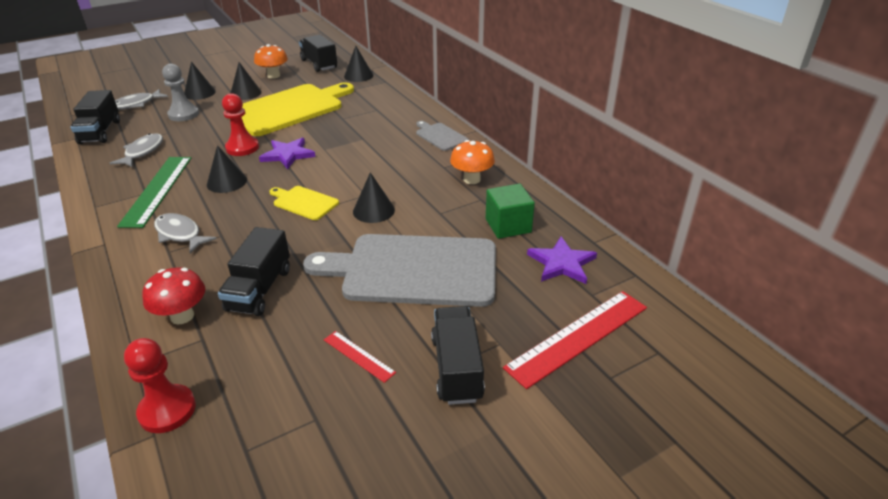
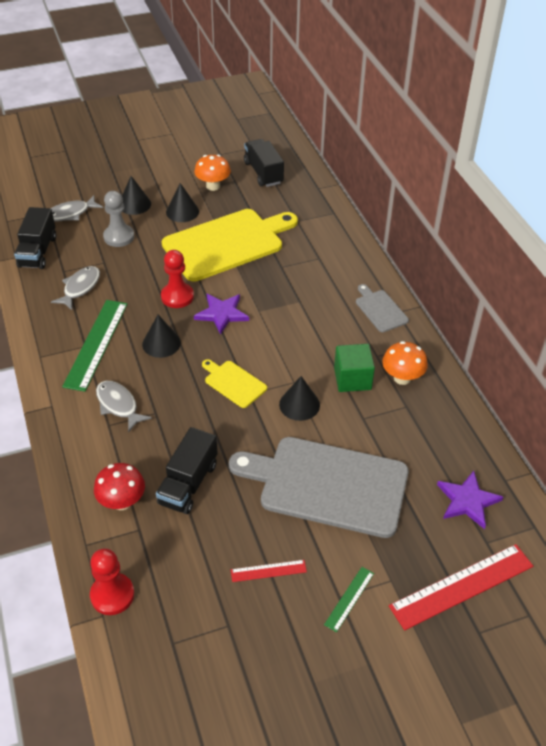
camera: 10 degrees right, 10 degrees up
(358, 76) = (305, 199): black cone -> none
(359, 356) = (268, 571): red ruler -> red ruler turned 60 degrees counterclockwise
(456, 368) = (349, 598): black truck -> green ruler
(508, 226) = (426, 446): green cube -> green cube (352, 379)

